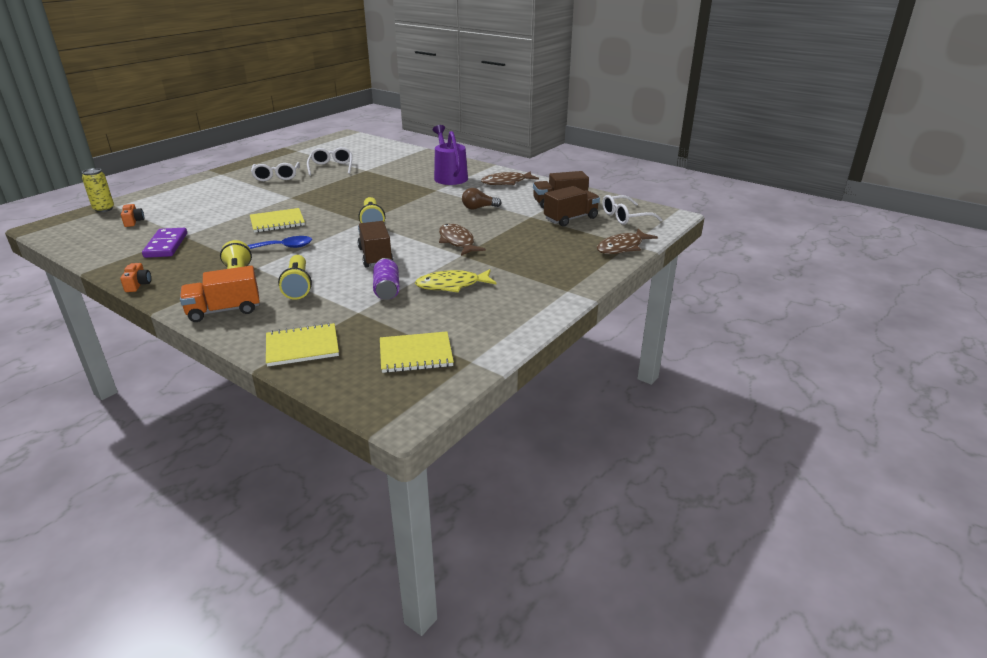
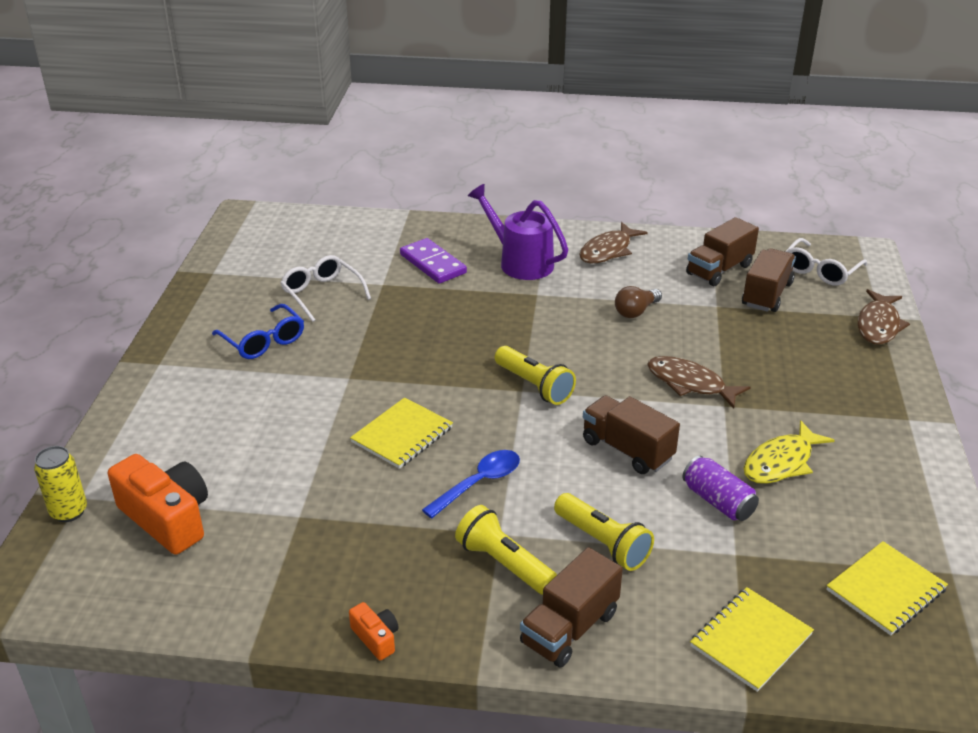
camera: 30 degrees left, 5 degrees up
(133, 221) = (167, 518): orange camera -> orange camera, size x2.12
(166, 245) = (300, 546): purple domino -> purple domino (432, 264)
(224, 310) = (569, 628): orange truck -> brown truck
(276, 177) = (263, 341): white glasses -> blue glasses

